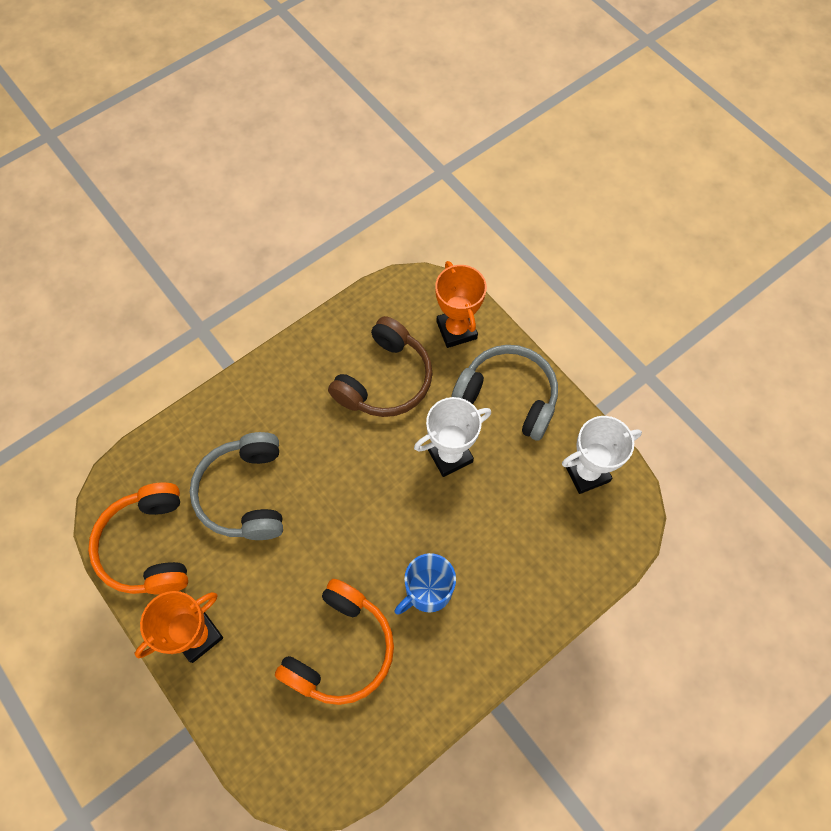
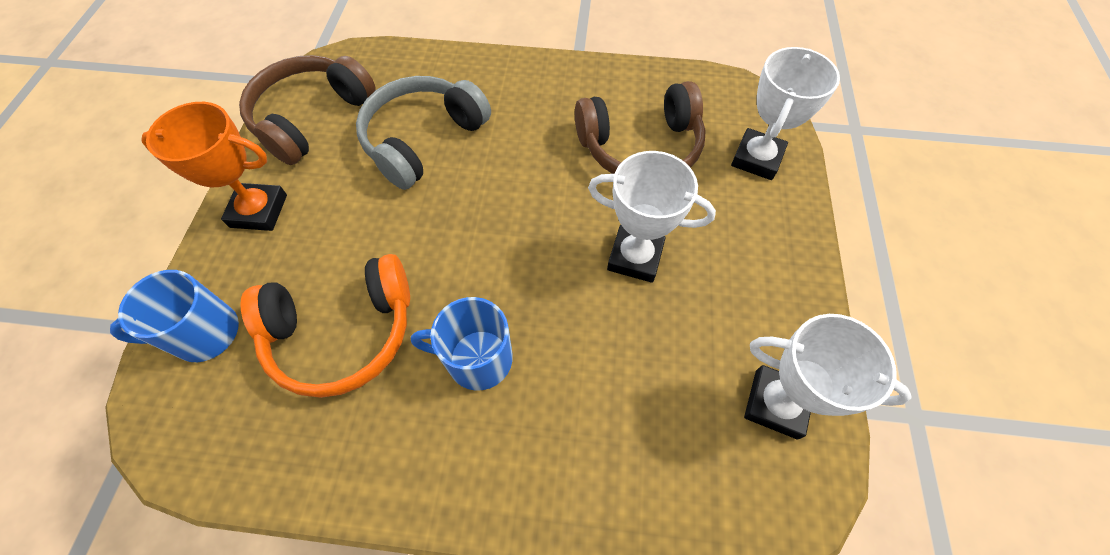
camera: 45 degrees right, 5 degrees down
(148, 546) = (311, 117): orange headphones -> brown headphones
(262, 728) = (205, 334): none -> blue mug
(456, 330) = (756, 158): orange trophy -> white trophy
(508, 396) = (754, 254): grey headphones -> none

